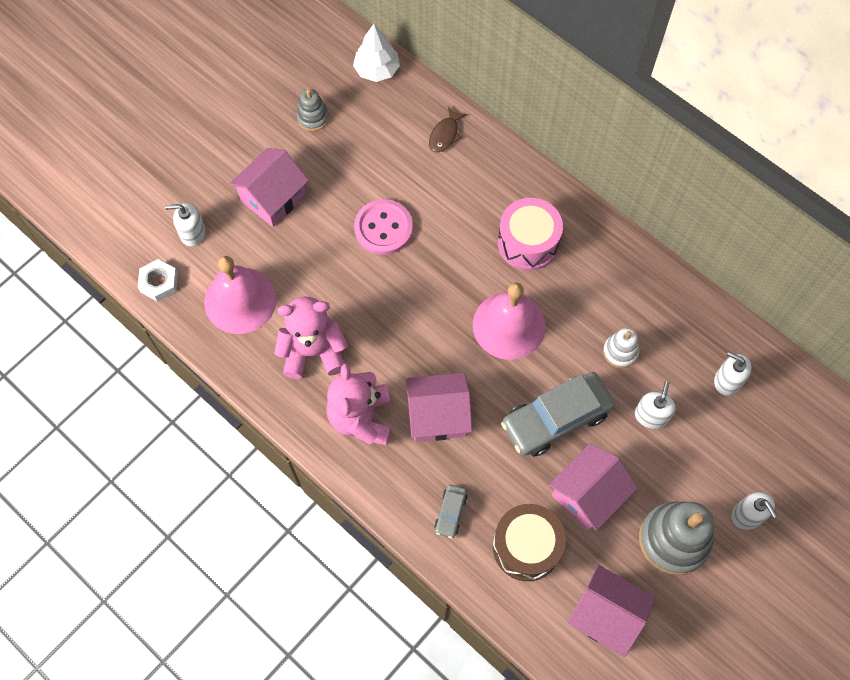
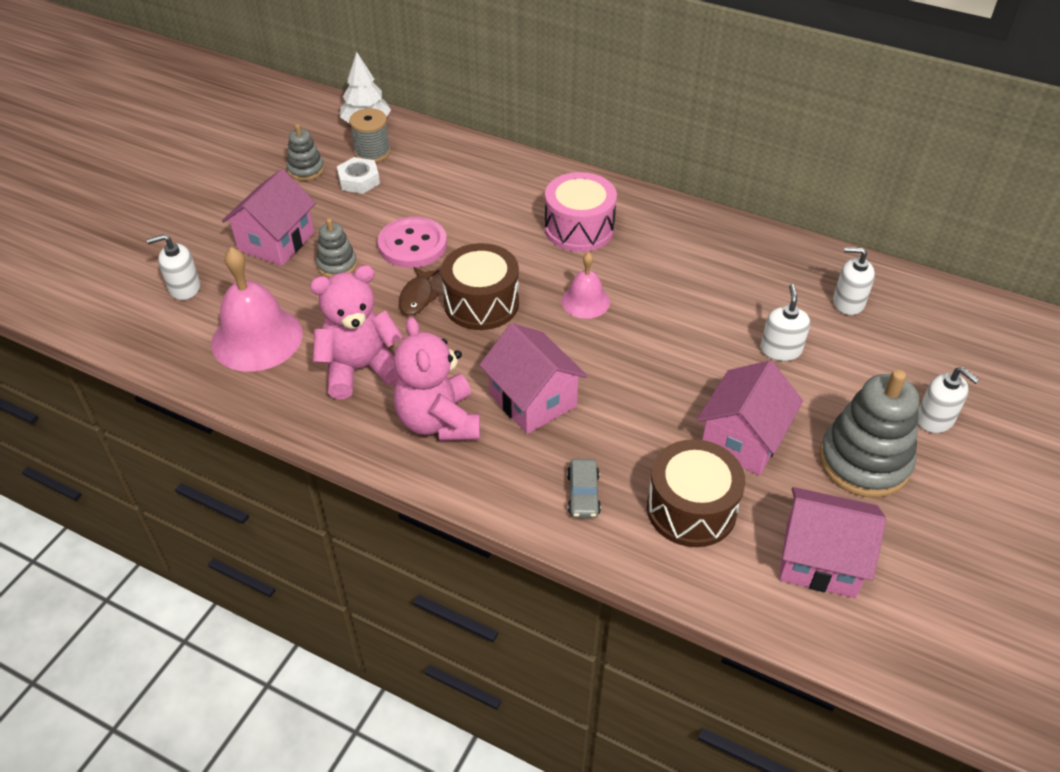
camera: 15 degrees left, 20 degrees down
(159, 283) = (150, 341): white nut -> white nut (359, 180)
(317, 236) = (337, 265): none -> grey stacking toy
(374, 109) = (372, 152): none -> grey spool
(424, 307) = (481, 303): none -> brown drum
(438, 415) = (532, 400): pink house -> pink house turned 75 degrees clockwise
(445, 134) = (456, 160): brown fish -> brown fish (417, 297)
(509, 325) = (585, 301): pink bell -> pink bell, size x0.56
(556, 419) = (674, 374): grey car -> none
(620, 352) = (720, 300): white stacking toy -> none

